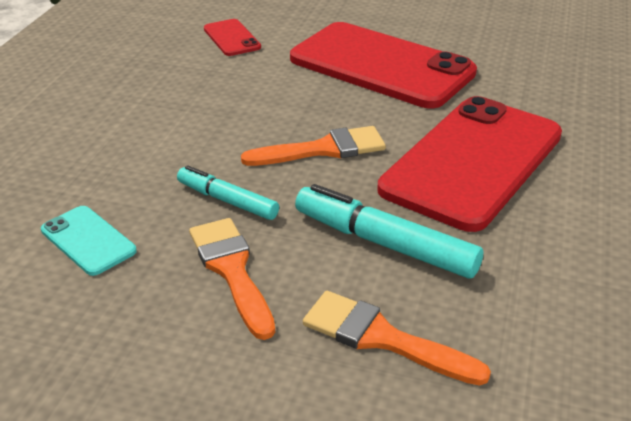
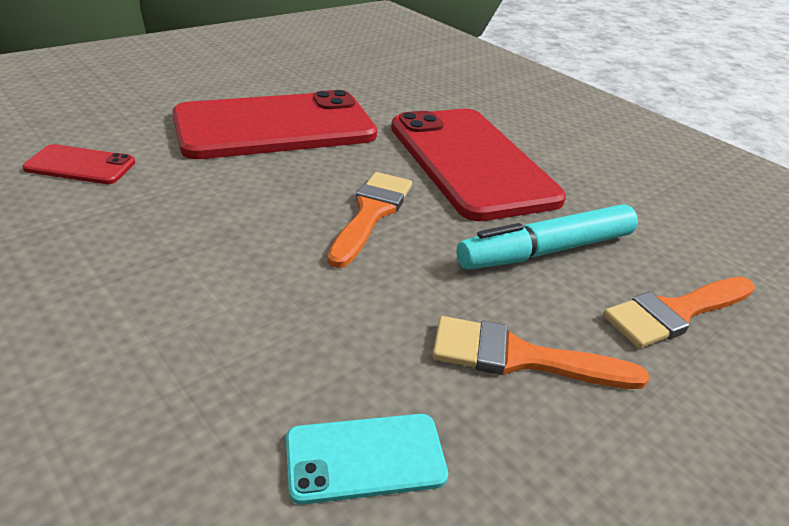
camera: 60 degrees left, 0 degrees up
(227, 200) = (395, 307): turquoise marker -> none

